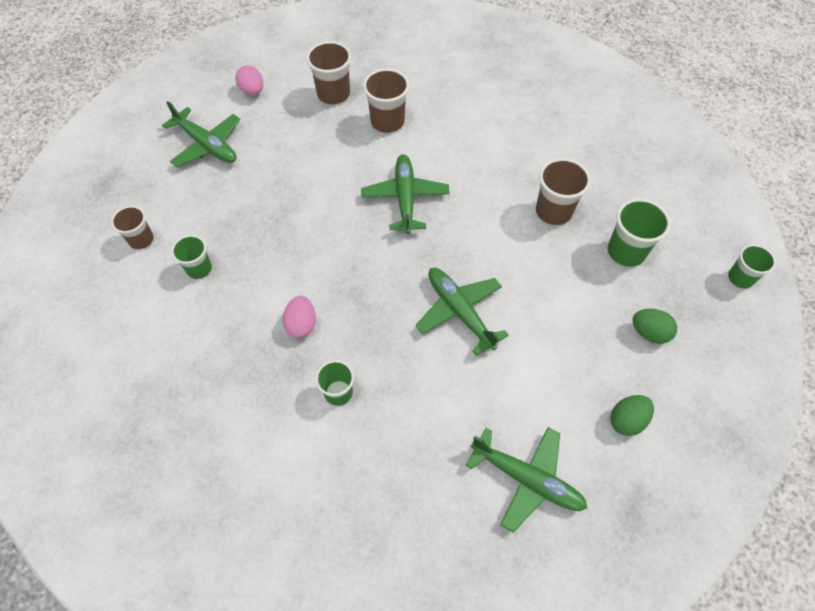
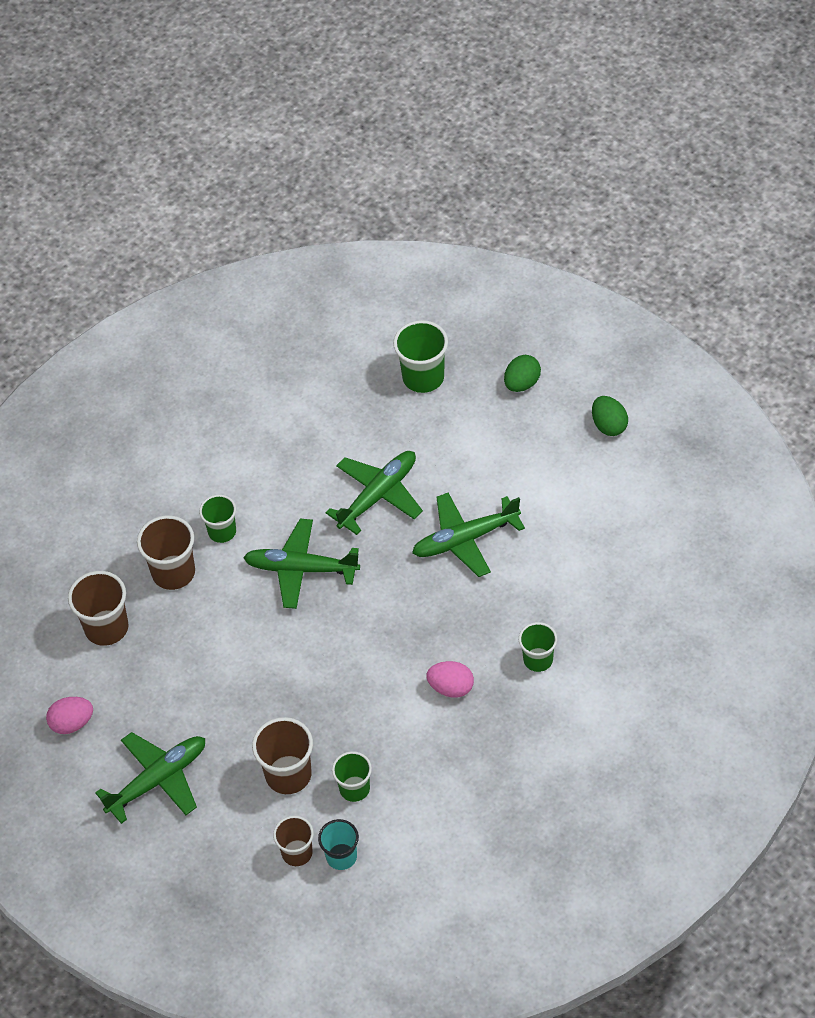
camera: 75 degrees left, 5 degrees down
(136, 270) = (341, 856): none -> turquoise cup
(526, 479) = (652, 516): green plane -> green plane (378, 496)
(553, 211) = (355, 429): brown cup -> brown cup (288, 775)
(740, 278) = (476, 292): green cup -> green cup (222, 531)

